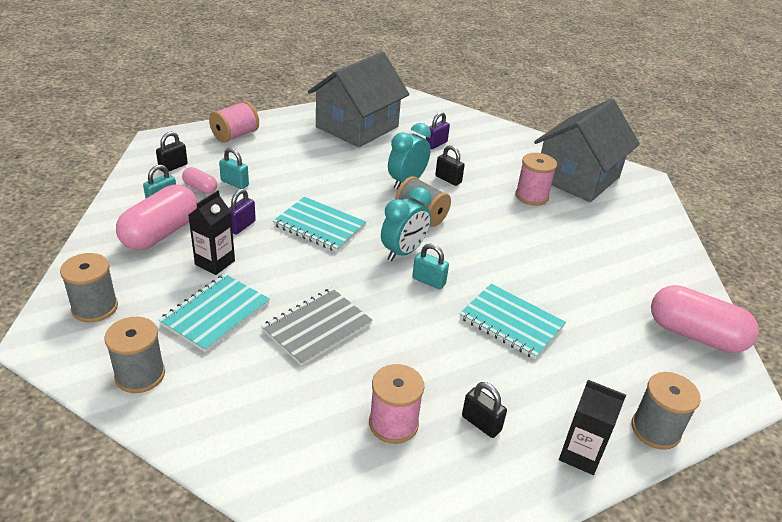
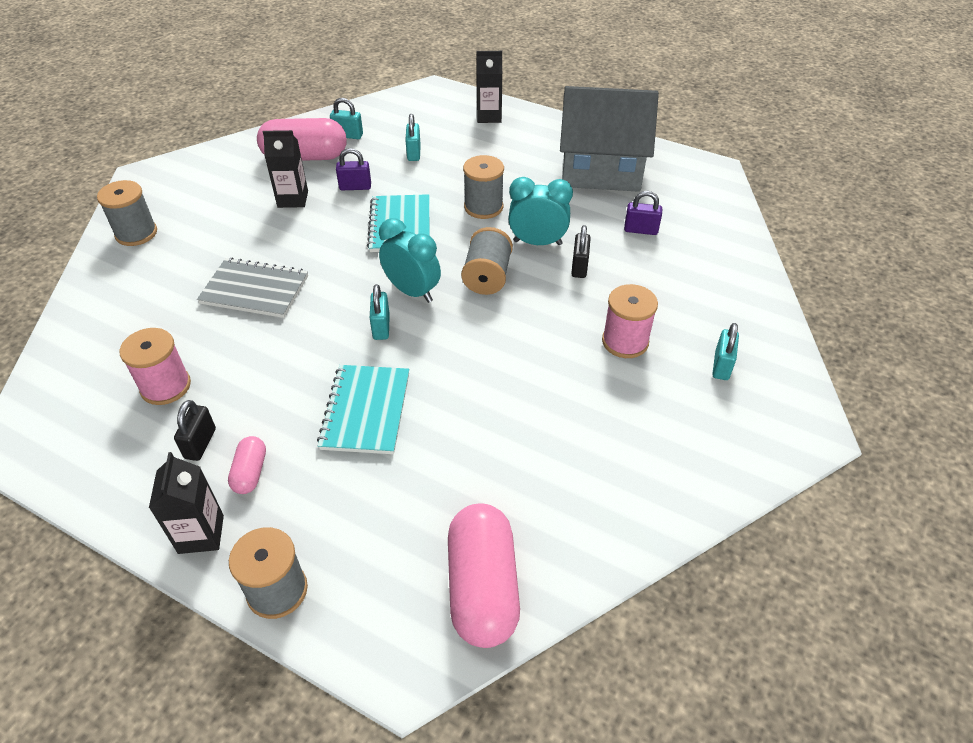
camera: 60 degrees right, 10 degrees up
(95, 307) = (192, 177): grey spool -> grey spool (483, 207)
(173, 167) = (402, 115): black padlock -> none
(200, 188) = (386, 142): pink capsule -> pink capsule (250, 472)
(215, 314) = (229, 231): turquoise notebook -> none
(235, 135) = (489, 116): pink spool -> black carton
(403, 252) = (412, 291): turquoise clock -> turquoise clock turned 150 degrees counterclockwise
(577, 177) = (721, 366): grey house -> turquoise padlock

